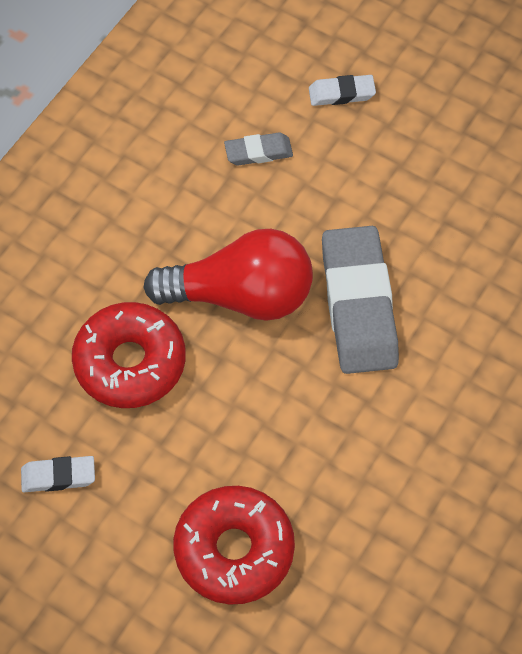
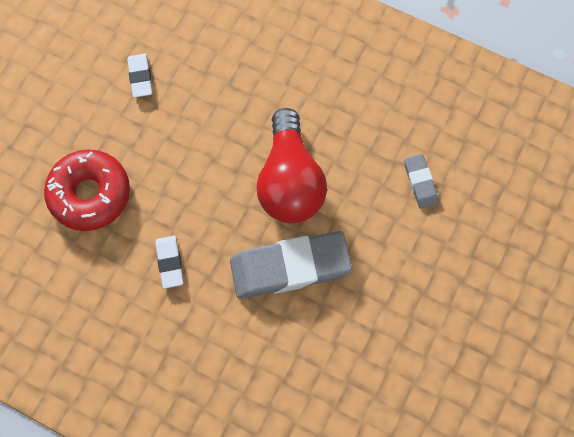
camera: 85 degrees right, 10 degrees up
(130, 363) = (228, 111): red donut -> none
(341, 93) = (487, 242): white eraser -> white eraser (170, 262)

